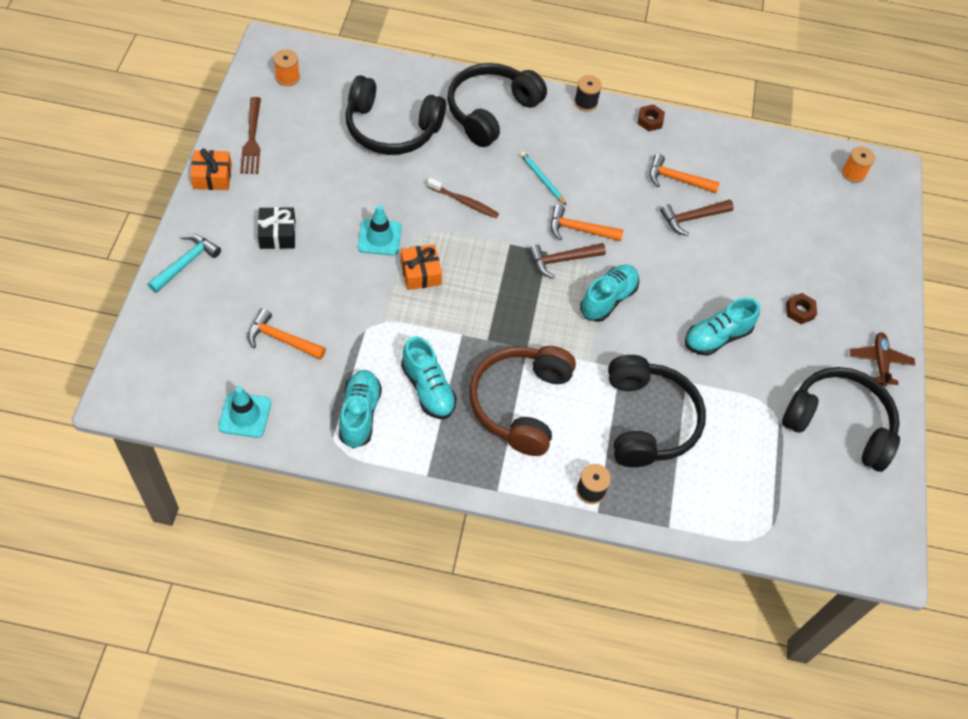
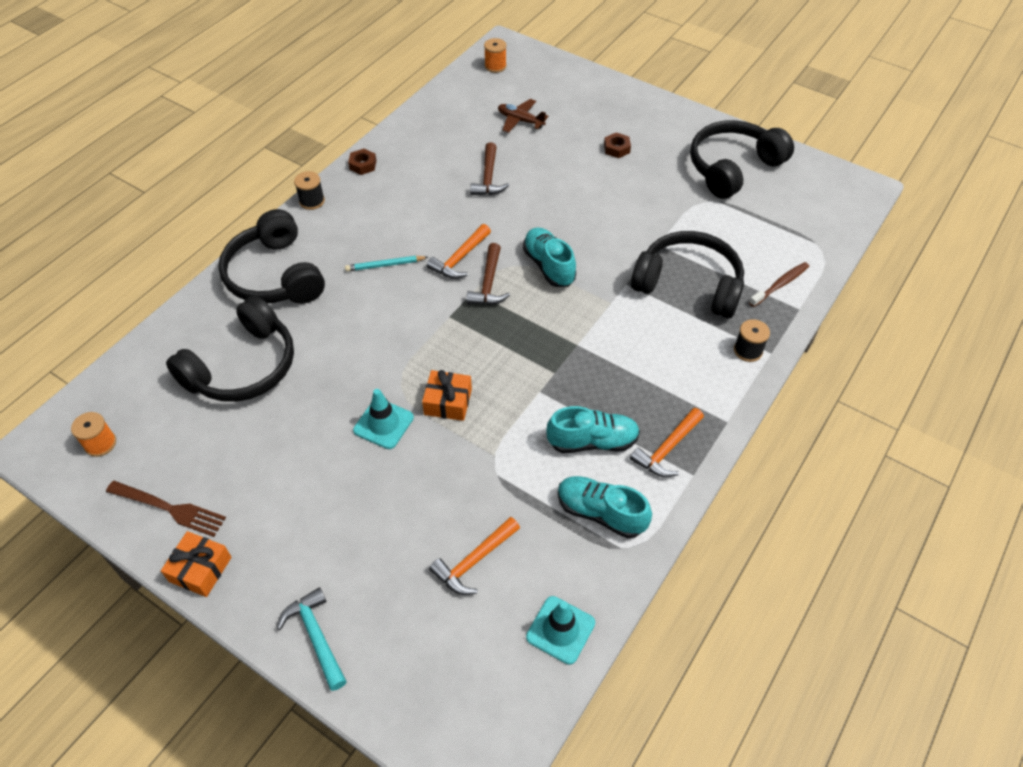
camera: 60 degrees left, 5 degrees down
(277, 234) = (326, 522): black gift -> none
(464, 202) = (378, 335): brown toothbrush -> brown toothbrush (780, 284)
(520, 403) = (637, 371): brown headphones -> none
(677, 179) = (440, 172): orange hammer -> orange hammer (667, 449)
(717, 337) = (621, 208): turquoise shoe -> none
(879, 362) = (684, 123): brown plane -> brown plane (520, 120)

